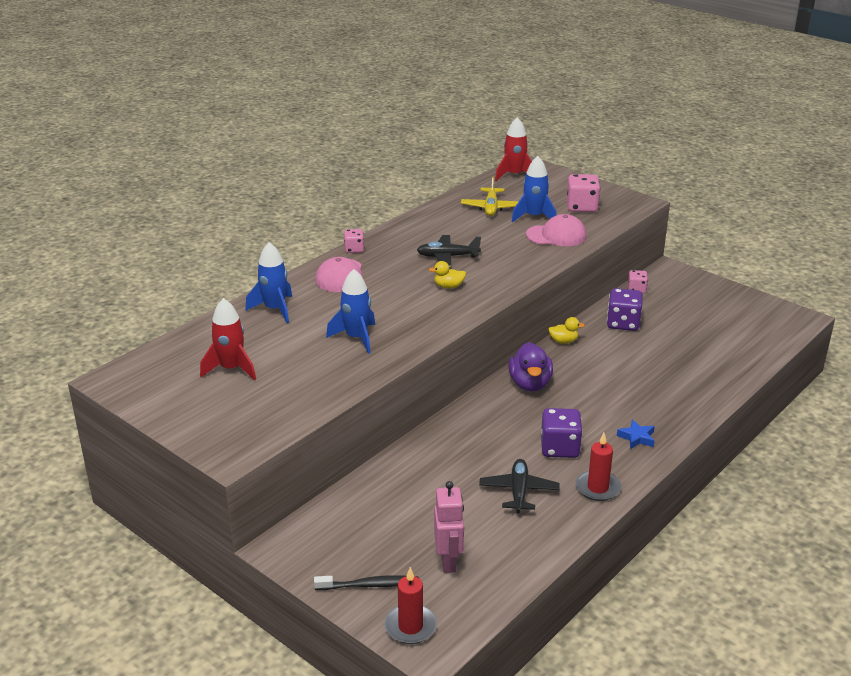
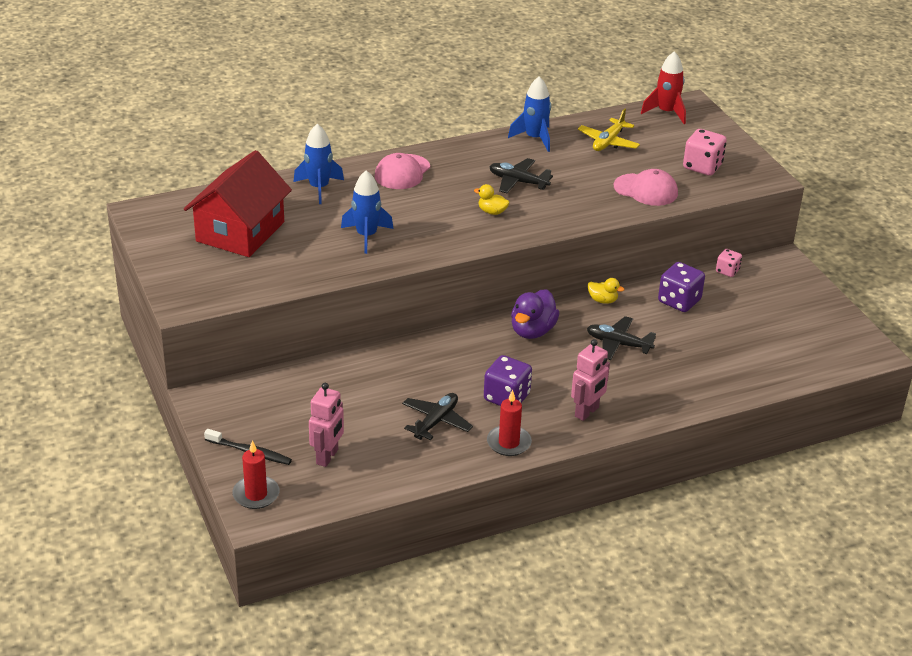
camera: 25 degrees right, 5 degrees up
(231, 369) = (240, 232): red rocket -> red house
(354, 249) = (437, 149): pink dice -> none
(534, 217) = (642, 164): blue rocket -> blue rocket (535, 138)
(609, 372) = (618, 344): none -> black plane
(637, 437) = (587, 412): blue star -> pink robot

